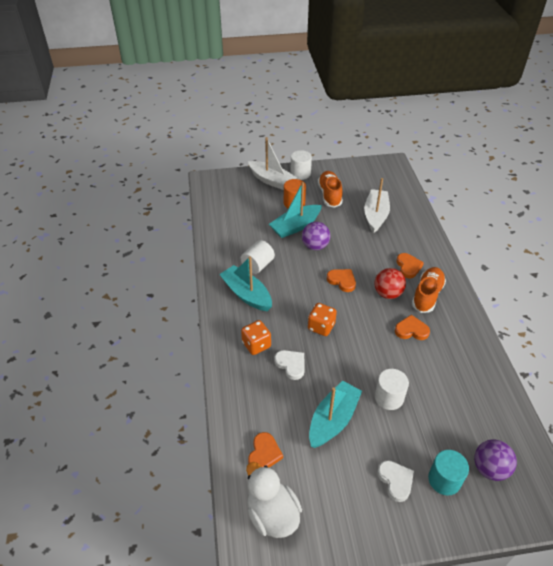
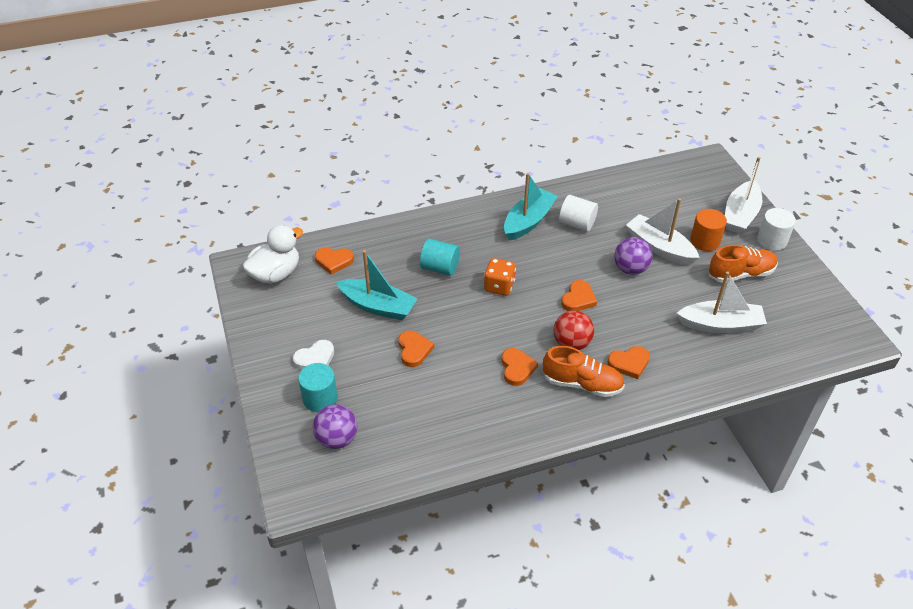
camera: 80 degrees right, 0 degrees up
(256, 345) = (460, 238): orange dice -> none
(291, 365) = (440, 268): white heart -> turquoise cylinder
(295, 226) = (659, 247): turquoise boat -> white boat
(389, 397) = (414, 350): white cylinder -> orange heart

